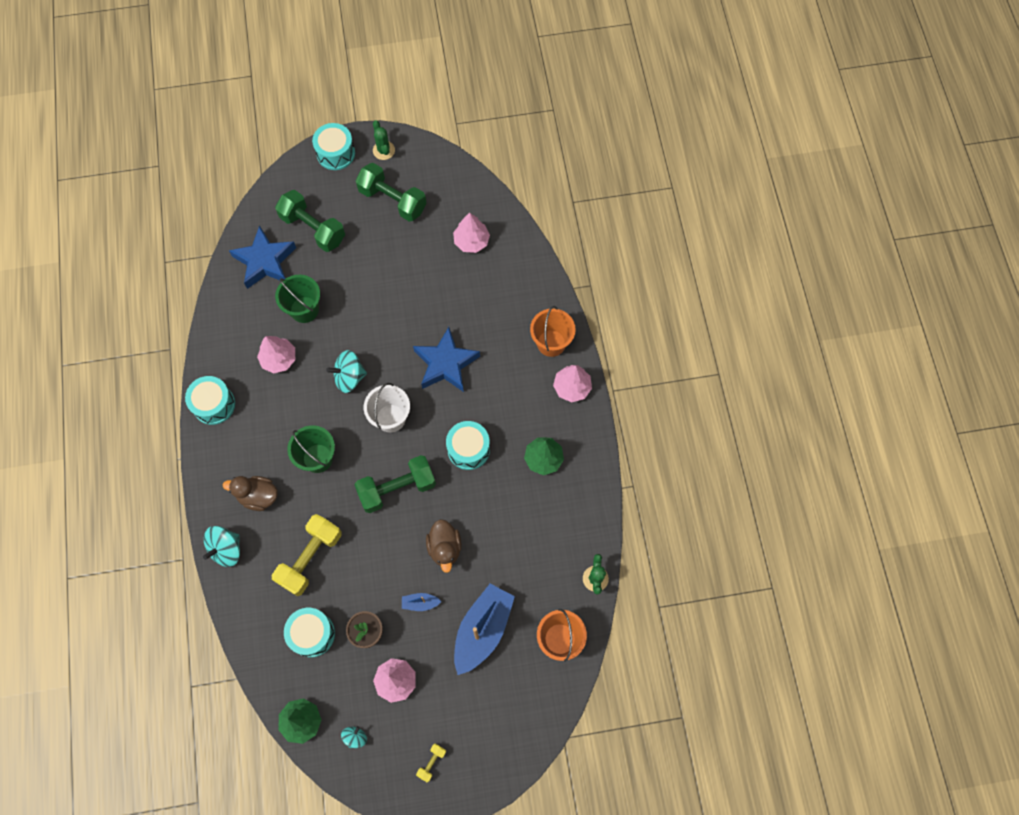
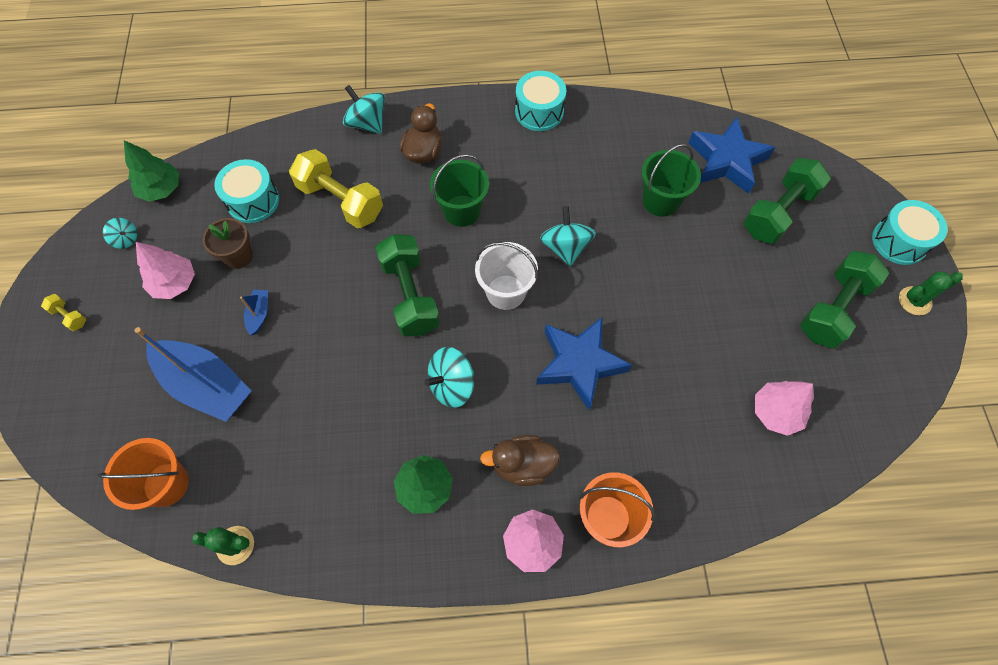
camera: 95 degrees right, 5 degrees down
(279, 359) = (593, 173): pink tree -> none
(445, 548) = (322, 346): brown duck -> brown duck (522, 465)
(468, 449) = (452, 385): turquoise drum -> turquoise spinning top

